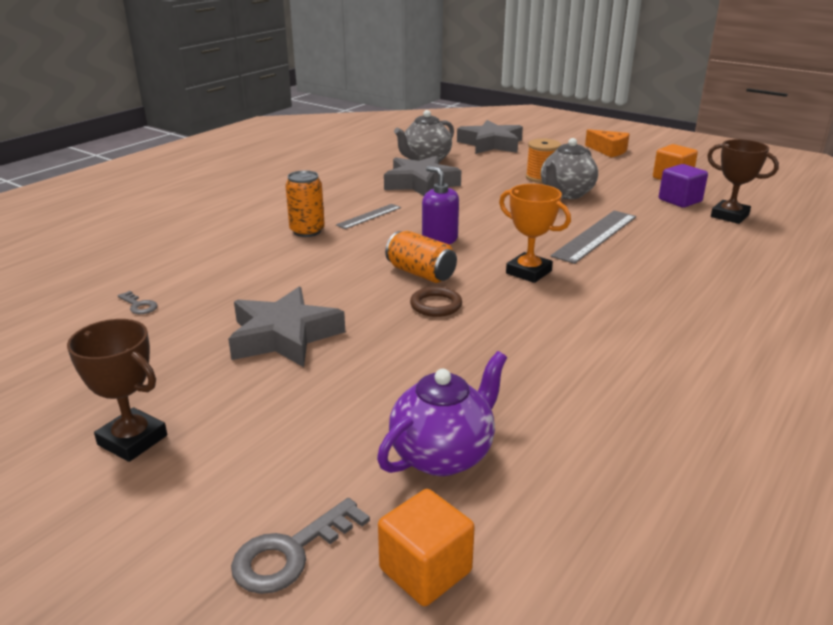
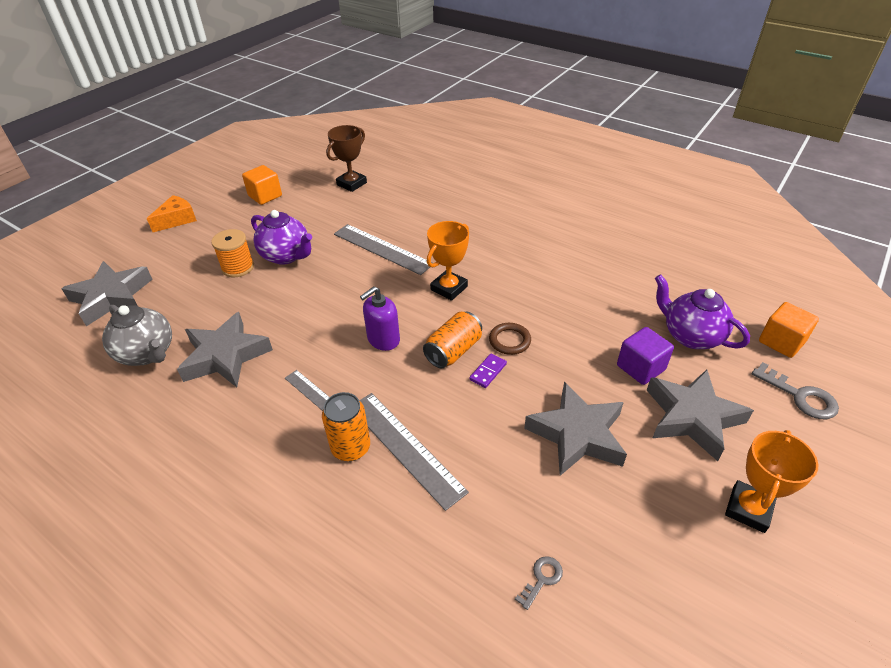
camera: 90 degrees left, 15 degrees up
(132, 440) = (748, 509): brown trophy -> orange trophy
(282, 423) = (692, 417): none -> grey star
(299, 251) = (405, 448): none -> grey ruler
(386, 291) = (488, 372): none -> purple domino
(566, 194) = (286, 256): grey teapot -> purple teapot
(680, 200) = (316, 200): purple cube -> purple cube (640, 368)

